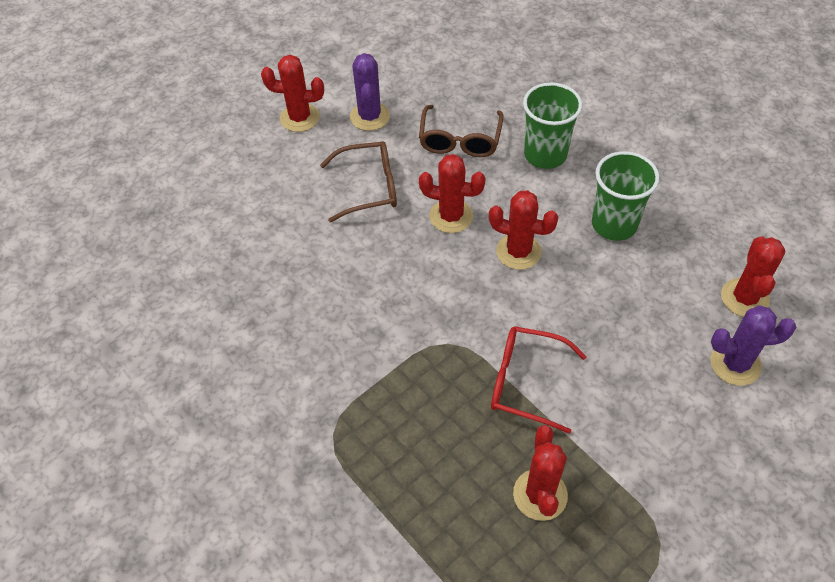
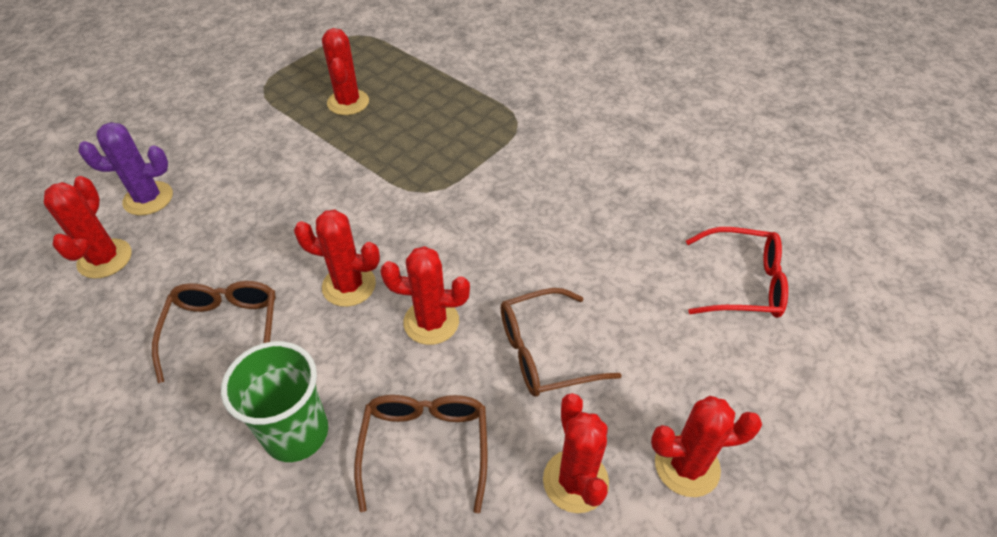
camera: 170 degrees right, 5 degrees down
(370, 116) = (575, 481): purple cactus -> red cactus
(527, 382) = (351, 168): red glasses -> red glasses (741, 283)
(614, 224) = (224, 331): green cup -> brown glasses

